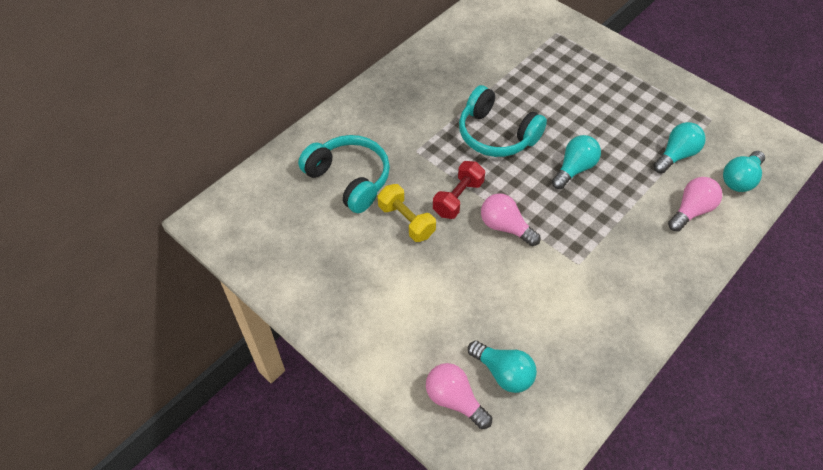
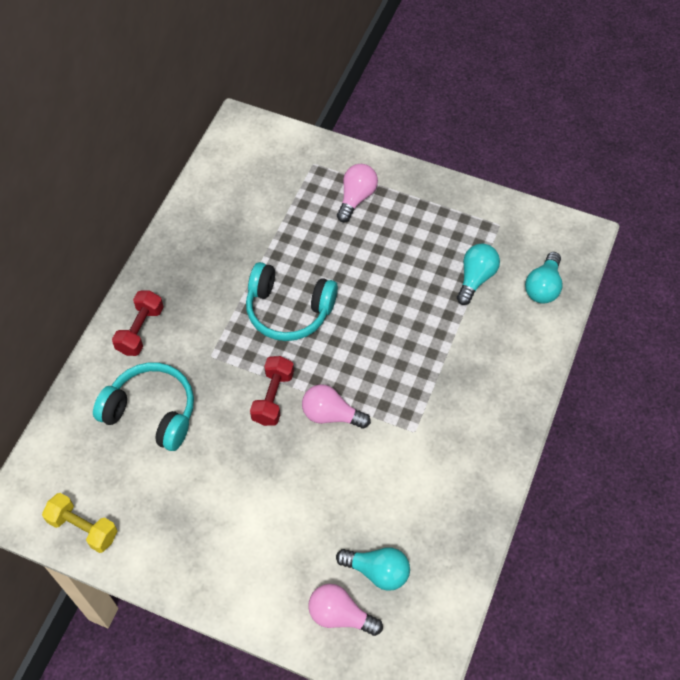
camera: 20 degrees left, 5 degrees up
(364, 115) = (140, 330): none -> red dumbbell
(406, 221) = (228, 441): yellow dumbbell -> yellow dumbbell (83, 528)
(574, 169) = (380, 326): turquoise light bulb -> none
(691, 211) = (506, 337): pink light bulb -> pink light bulb (356, 198)

